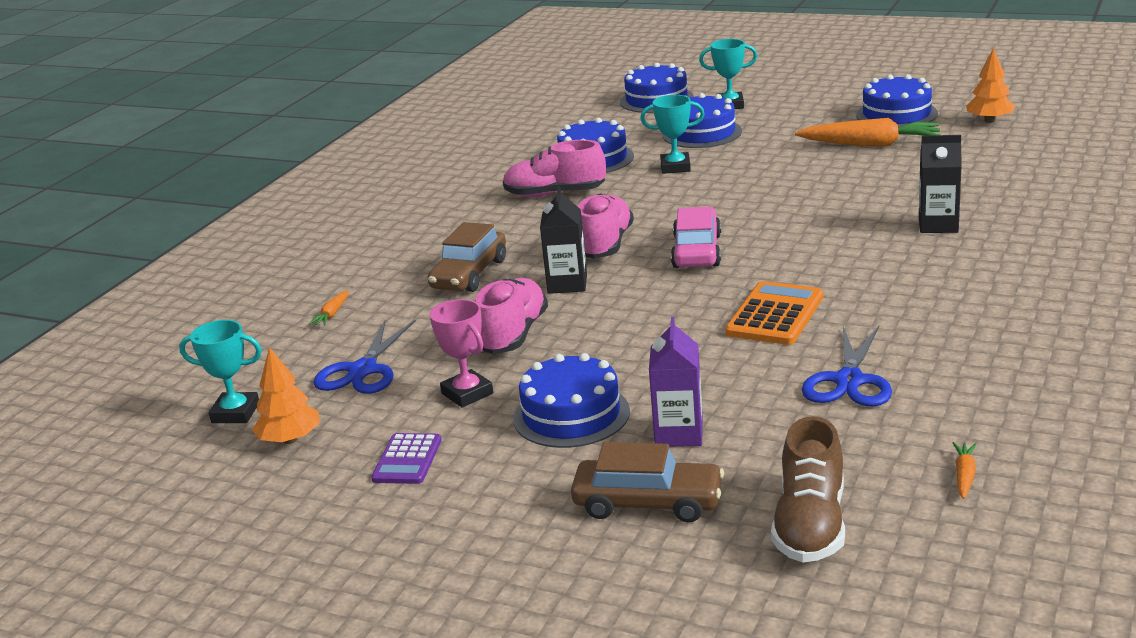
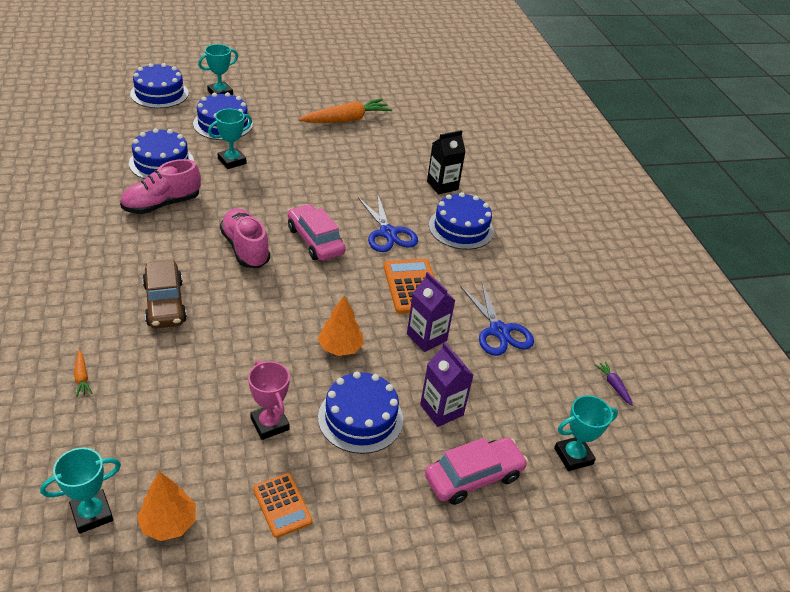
camera: 45 degrees left, 15 degrees up
(362, 370) = (165, 429): blue scissors -> blue scissors (388, 233)
(407, 460) = (282, 505): purple calculator -> orange calculator
(467, 393) = (269, 424): pink trophy -> pink trophy turned 45 degrees clockwise
(513, 335) = (253, 355): pink shoe -> none
(567, 284) = (250, 294): black carton -> none
(648, 503) = (473, 477): brown car -> pink car
(738, 365) = (426, 337): none -> purple carton
(810, 525) = (573, 456): brown shoe -> turquoise trophy
(896, 114) = (340, 89): blue cake -> blue cake (461, 228)
(964, 475) = (613, 386): orange carrot -> purple carrot
(989, 121) = (399, 89): orange tree -> orange tree (340, 347)

